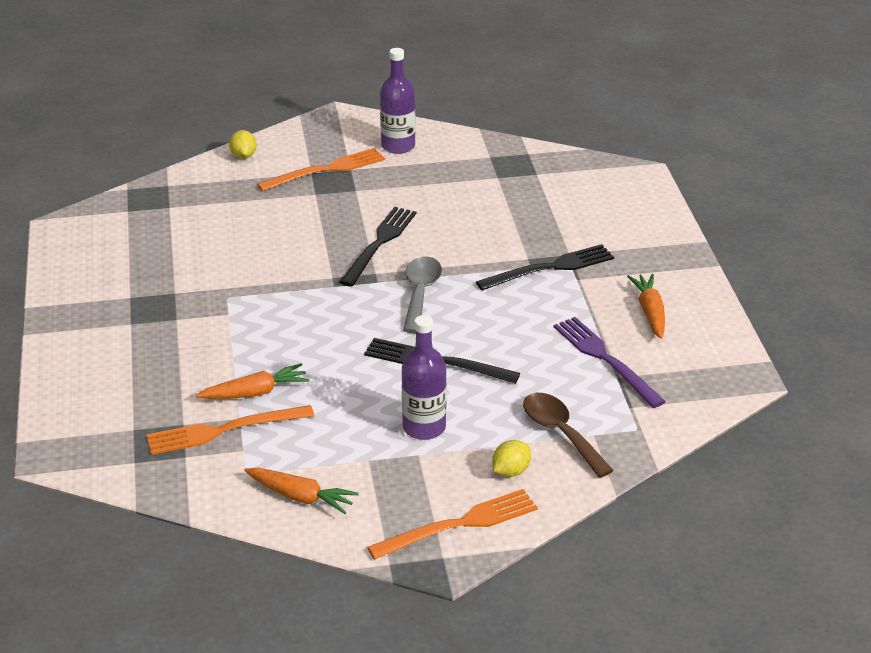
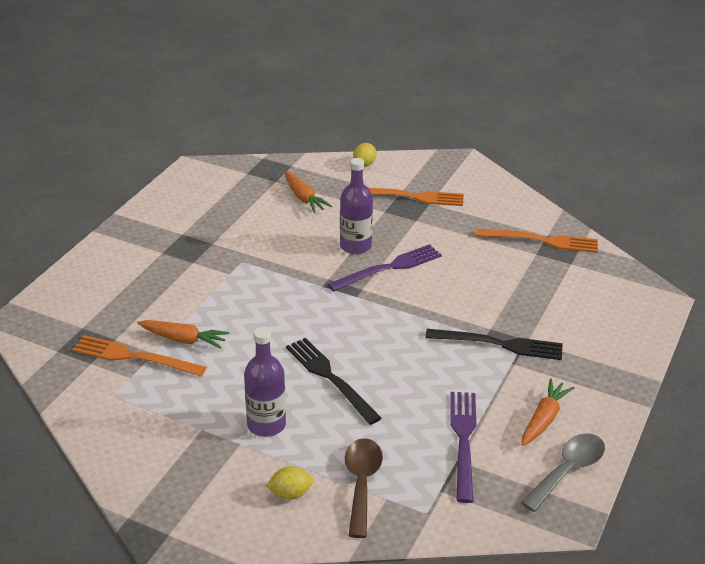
camera: 35 degrees right, 0 degrees up
(300, 497) = (127, 432): orange carrot -> orange carrot (304, 198)
(379, 243) = (389, 268): black fork -> purple fork
(398, 146) = (484, 199): purple bottle -> purple bottle (355, 246)
(420, 293) = (377, 319): grey spoon -> grey spoon (568, 470)
(459, 524) = (208, 515): orange fork -> orange fork (542, 241)

